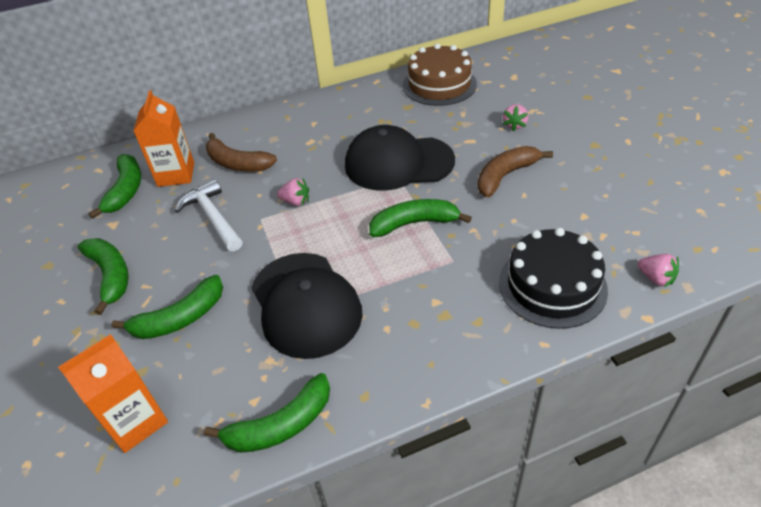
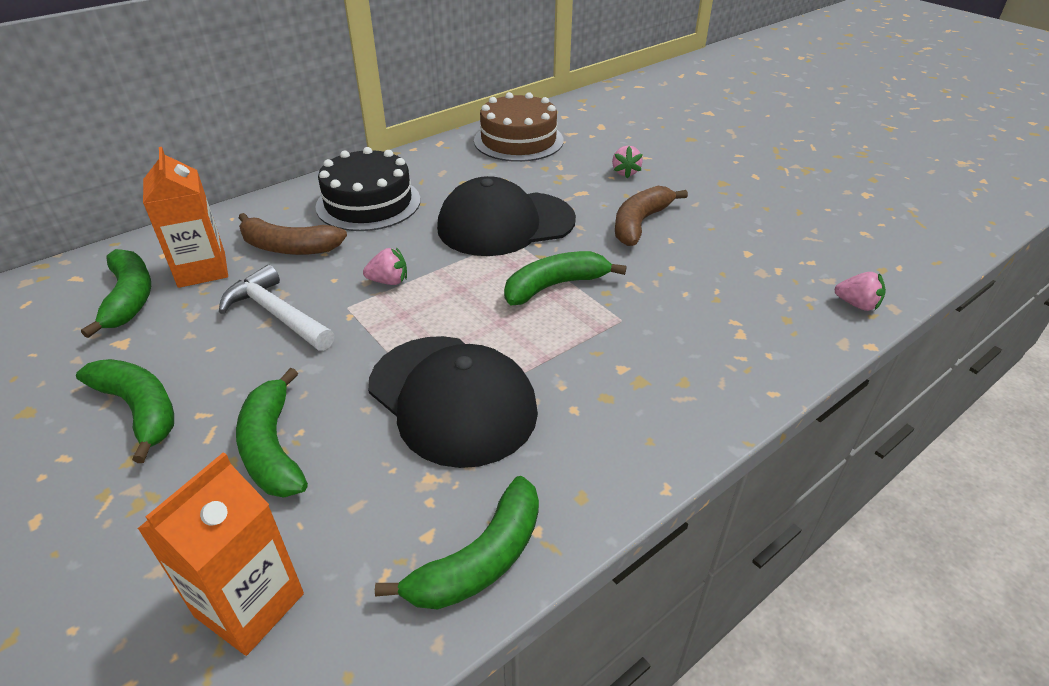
camera: 20 degrees left, 5 degrees down
(180, 318) = (272, 448): green banana -> green banana turned 120 degrees clockwise
(552, 285) = (750, 329): black cake -> black cake (368, 203)

